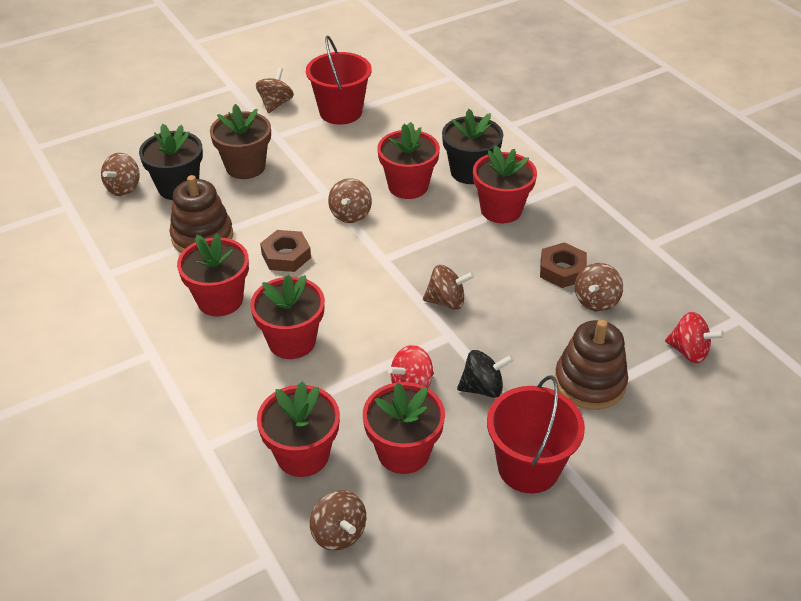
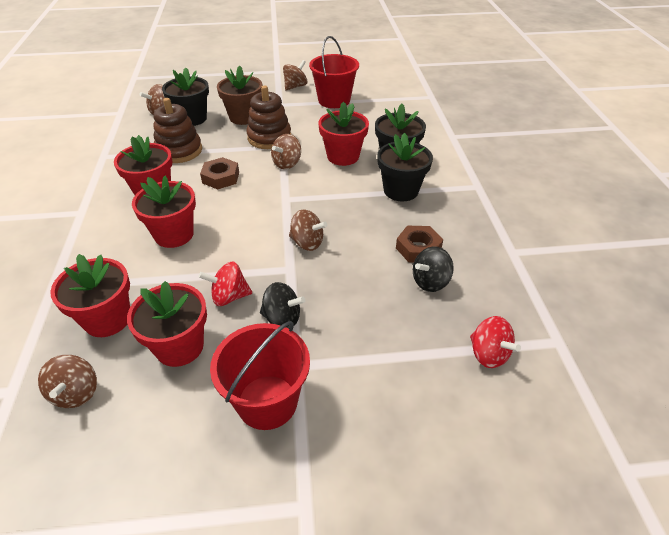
camera: 25 degrees right, 0 degrees up
(501, 210) = (401, 190): red flower pot -> black flower pot
(589, 382) = (376, 348): brown stacking toy -> brown stacking toy (269, 138)
(596, 301) = (430, 282): brown spinning top -> black spinning top

